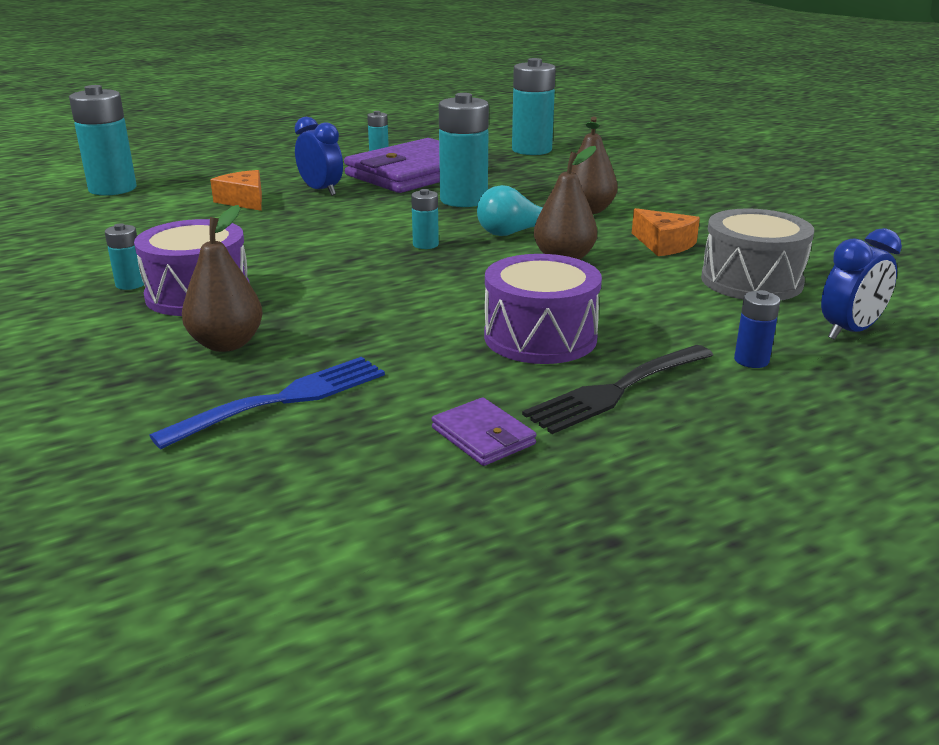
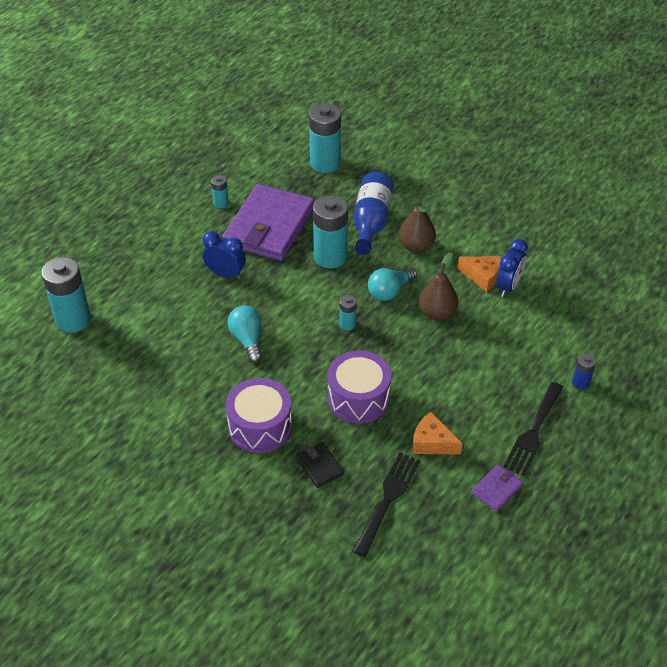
camera: 25 degrees left, 20 degrees up
(130, 284) = (210, 431): turquoise battery -> none
(226, 344) = (319, 466): brown pear -> black wallet
(244, 201) = (185, 306): orange cheese -> orange cheese (432, 442)
(281, 233) = (247, 340): none -> turquoise light bulb
(282, 400) = (387, 500): blue fork -> black fork
(483, 436) = (496, 489): purple wallet -> purple wallet turned 75 degrees counterclockwise
(540, 337) = (473, 400): purple drum -> purple drum (358, 398)
(545, 188) = (371, 222): none -> blue bottle
(751, 281) = (548, 303): grey drum -> none
(849, 331) = (614, 339): blue clock -> blue clock (508, 286)

